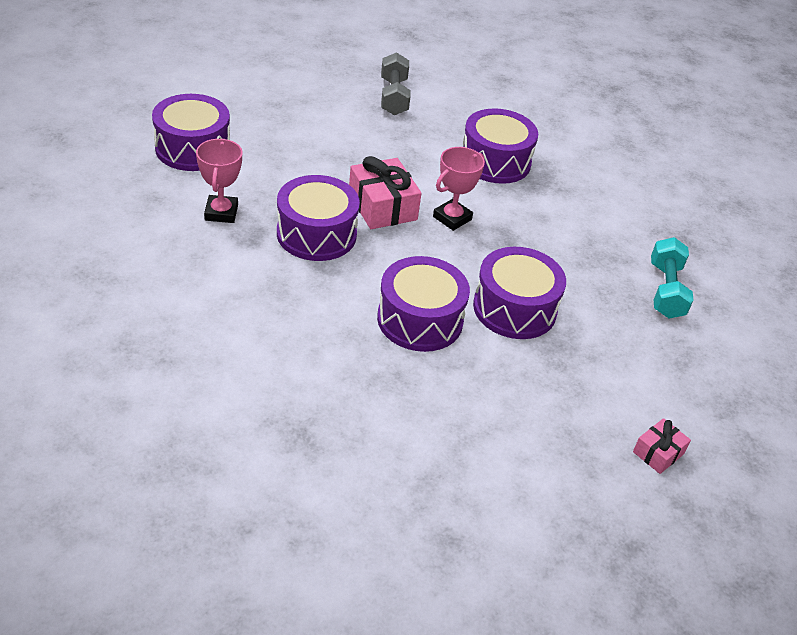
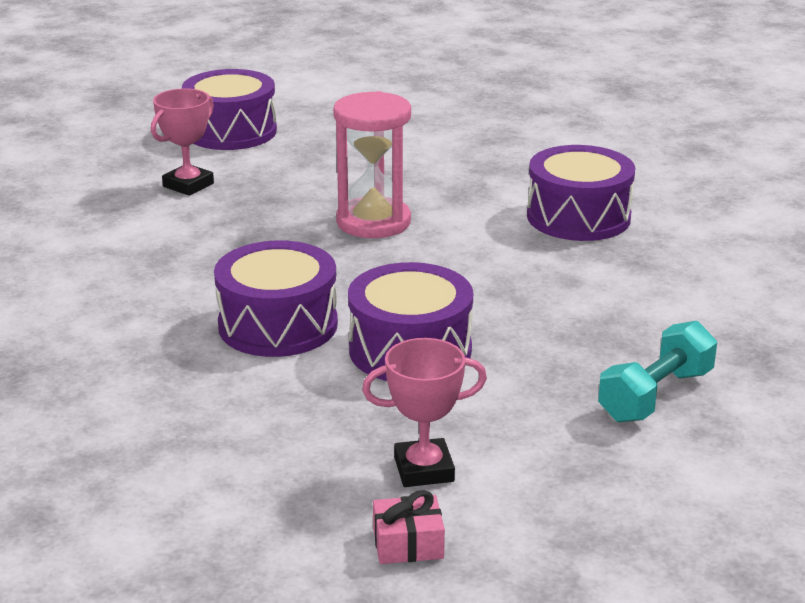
camera: 40 degrees right, 15 degrees down
(316, 234) = (264, 225): purple drum -> none
(382, 206) = (373, 222): pink gift -> pink hourglass
(394, 97) = (524, 136): grey dumbbell -> none
(452, 218) = (446, 252): pink trophy -> pink trophy (424, 469)

